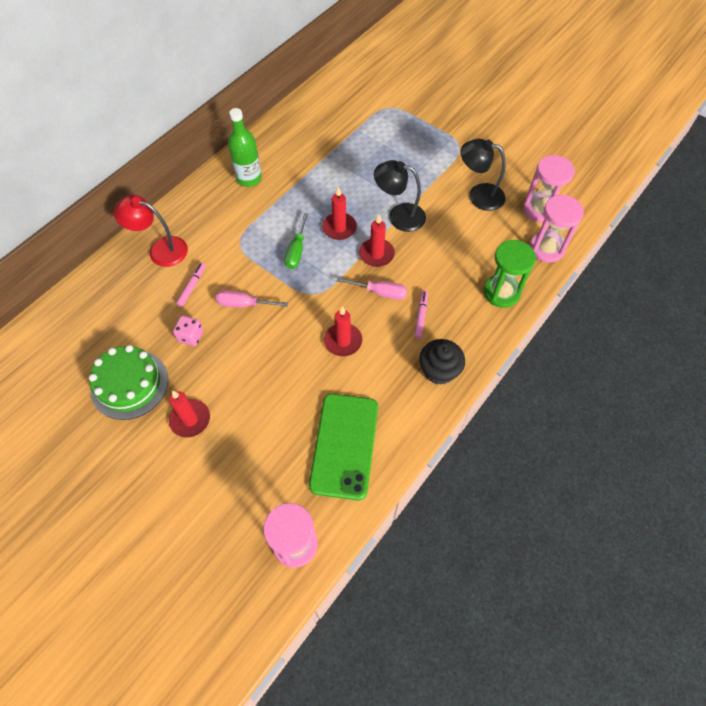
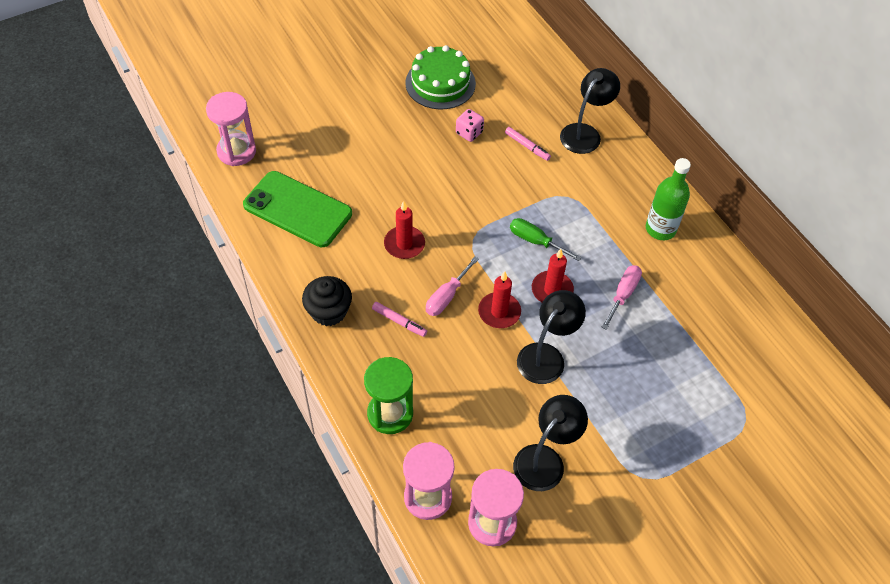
camera: 110 degrees right, 5 degrees down
(160, 249) = (585, 133): red lamp -> black lamp
(190, 419) = (384, 114): red candle -> none
(244, 304) = (487, 180): pink screwdriver -> pink screwdriver (623, 294)

